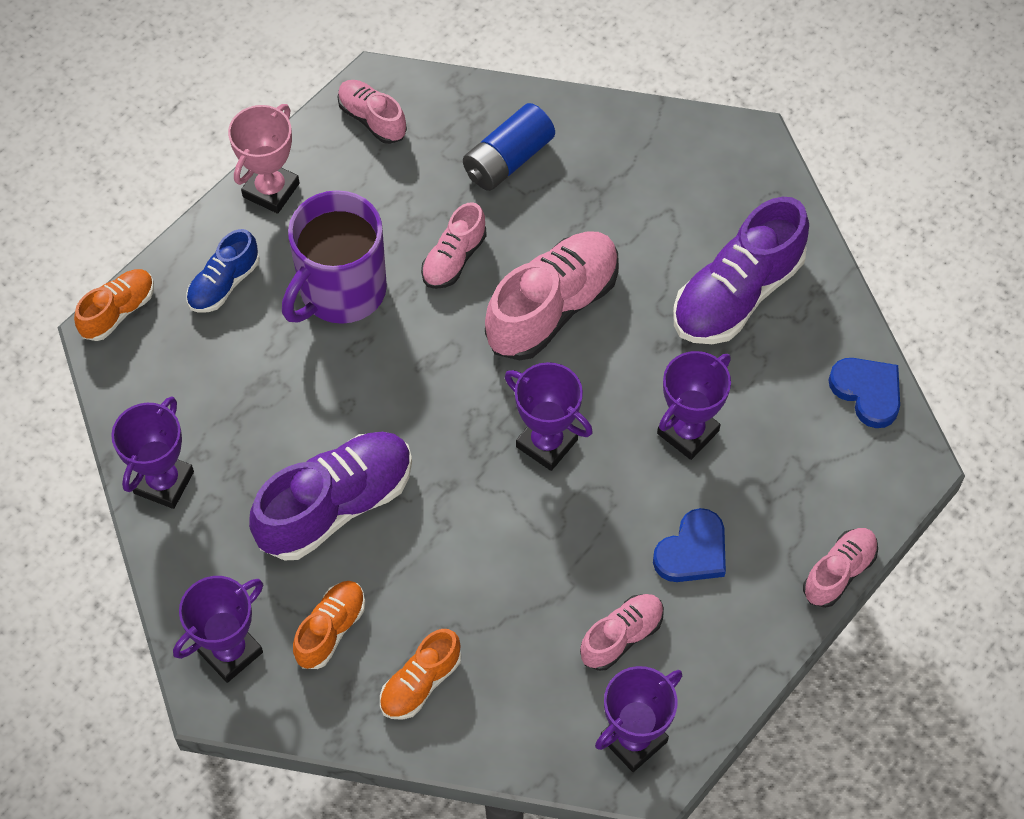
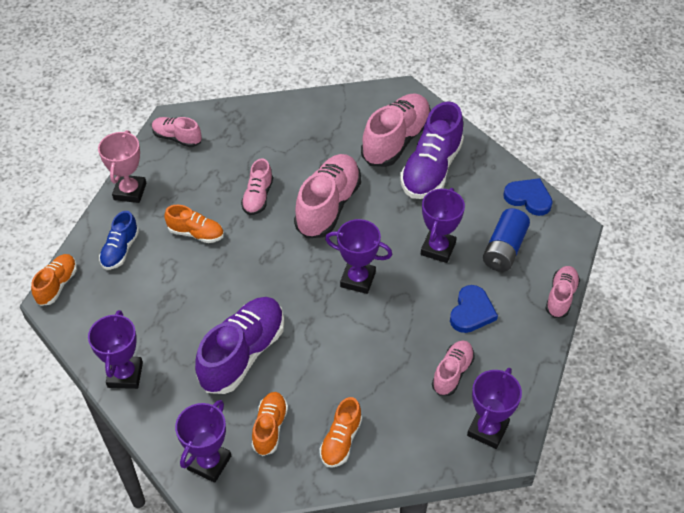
camera: 20 degrees left, 10 degrees down
(341, 291) = (196, 233): purple mug -> orange shoe
(508, 160) = (267, 137): blue battery -> blue battery (504, 249)
(703, 227) = (396, 141): none -> pink shoe

